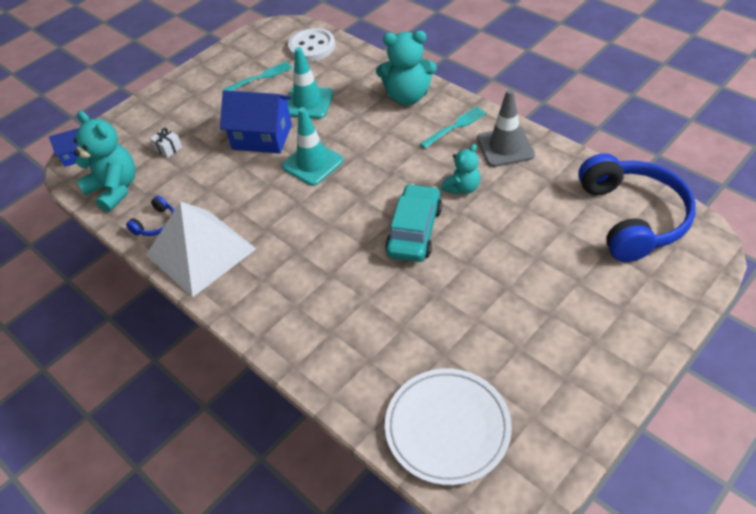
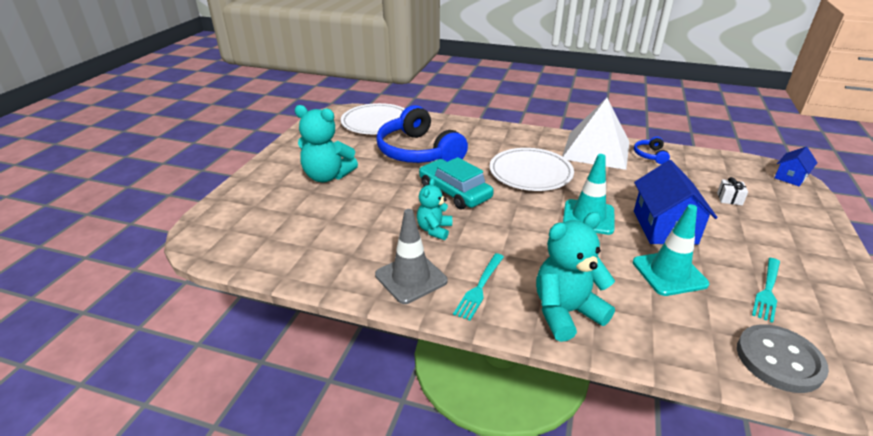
camera: 150 degrees right, 15 degrees down
(114, 189) = (716, 165): turquoise teddy bear -> turquoise teddy bear (327, 176)
(262, 137) = (664, 227): blue house -> blue house turned 75 degrees counterclockwise
(311, 236) = (530, 173): none -> white plate
(312, 47) = (779, 360): white button -> grey button
(414, 231) = (454, 192): turquoise car -> turquoise car turned 150 degrees clockwise
(632, 217) = (266, 242): blue headphones -> blue headphones (418, 152)

